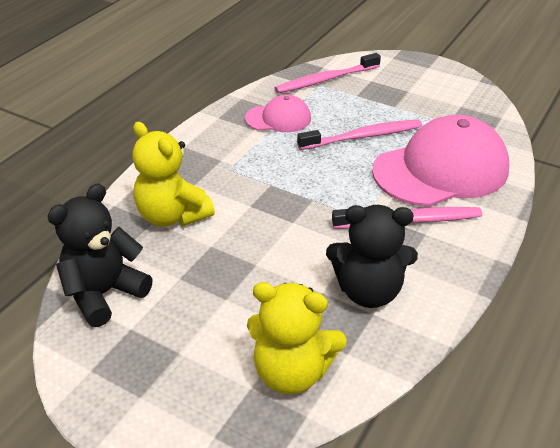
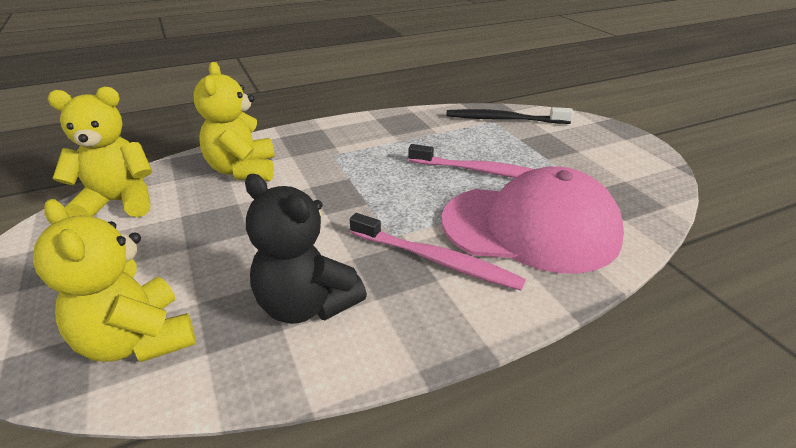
camera: 35 degrees right, 5 degrees down
(104, 293) = (119, 202): black teddy bear -> yellow teddy bear
(278, 118) = (423, 134): pink cap -> none
(325, 80) = (504, 119): pink toothbrush -> black toothbrush

